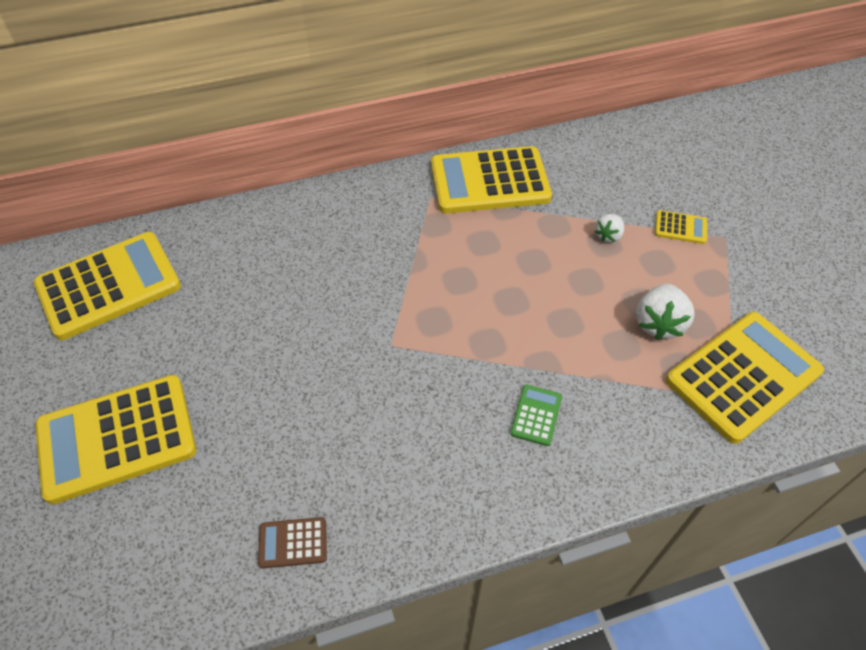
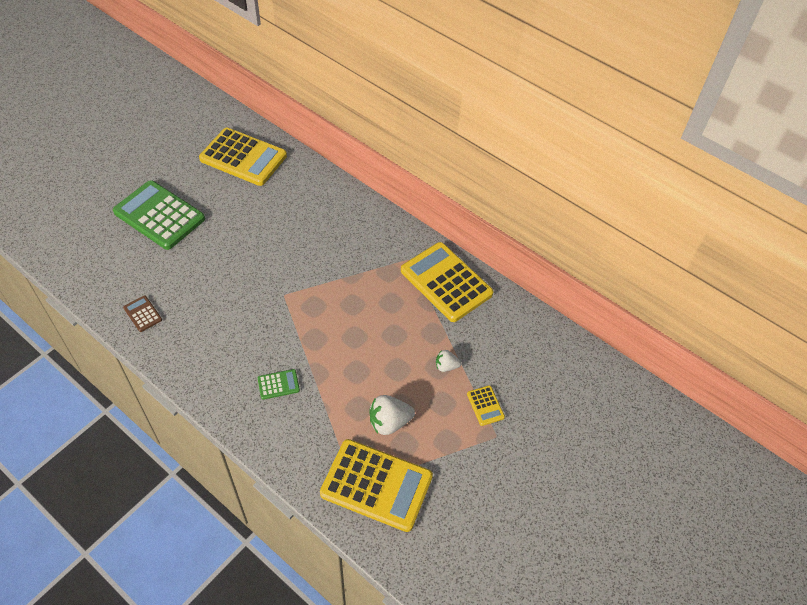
camera: 55 degrees right, 0 degrees up
(117, 438) = (159, 215): yellow calculator -> green calculator

